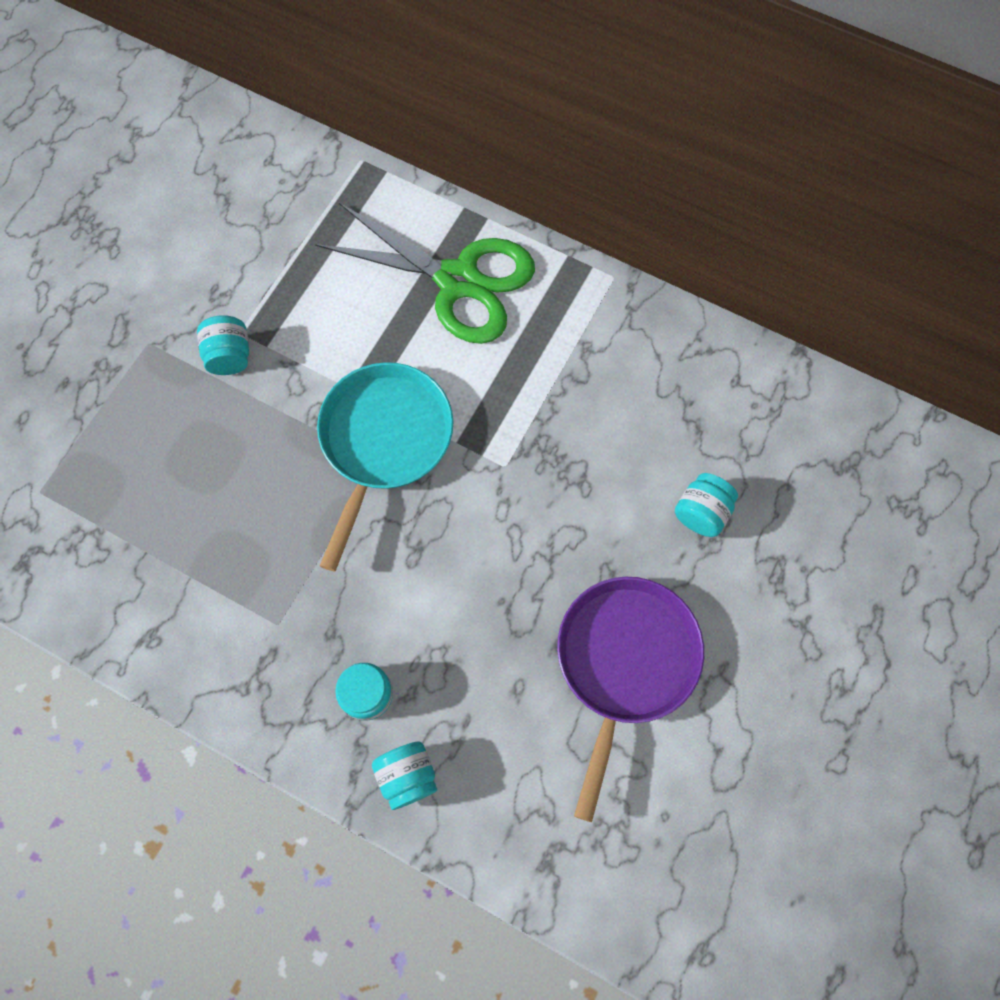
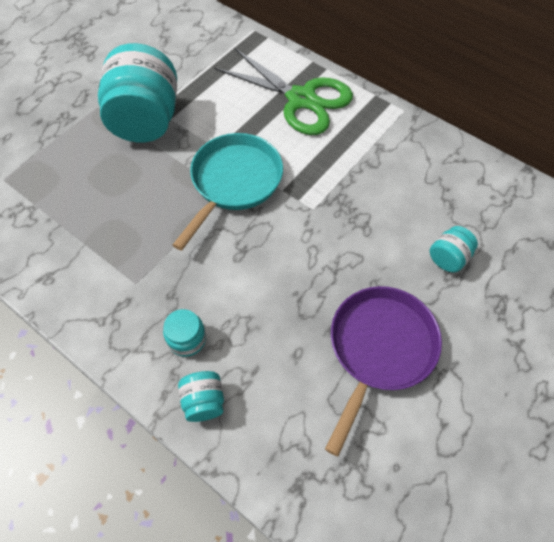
camera: 10 degrees right, 10 degrees down
(230, 356) = (146, 121): turquoise jar -> turquoise jar, size x2.27

